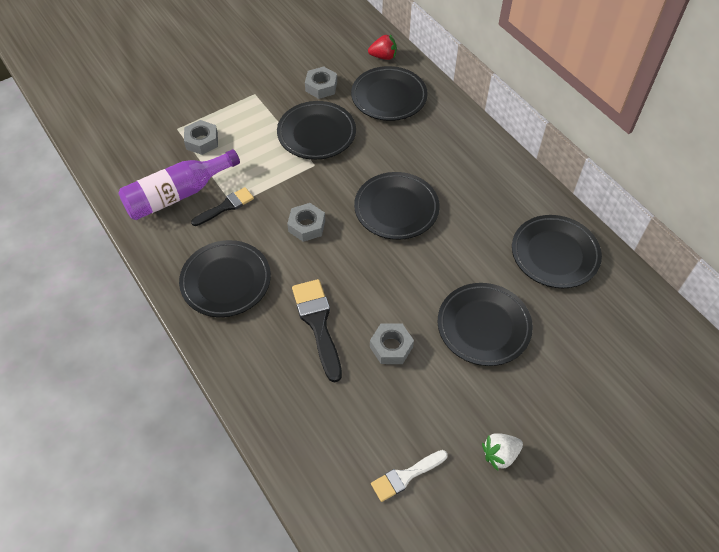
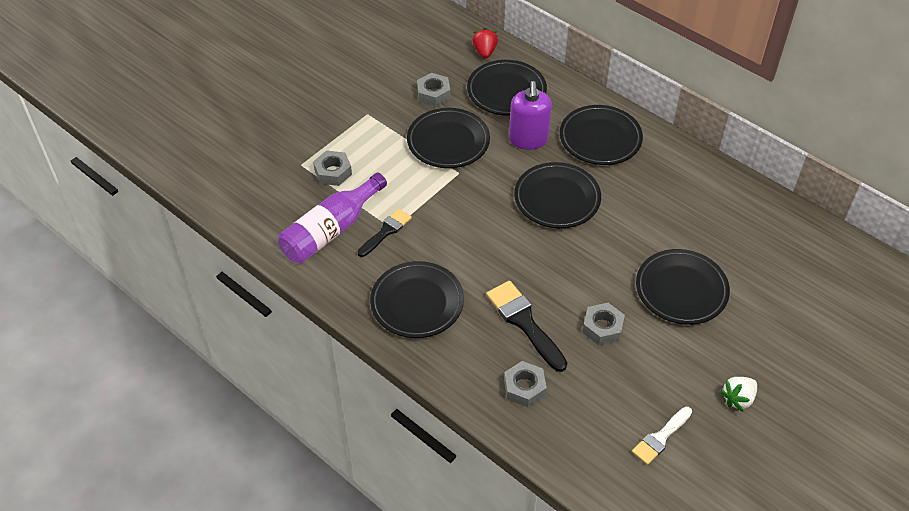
camera: 15 degrees left, 5 degrees down
(307, 226) = (475, 233): grey nut -> grey nut (524, 388)
(383, 56) = (485, 52): red strawberry -> red strawberry turned 75 degrees counterclockwise
(391, 146) = (528, 139): none -> purple soap dispenser
(554, 254) = (722, 210): black plate -> black plate (600, 139)

